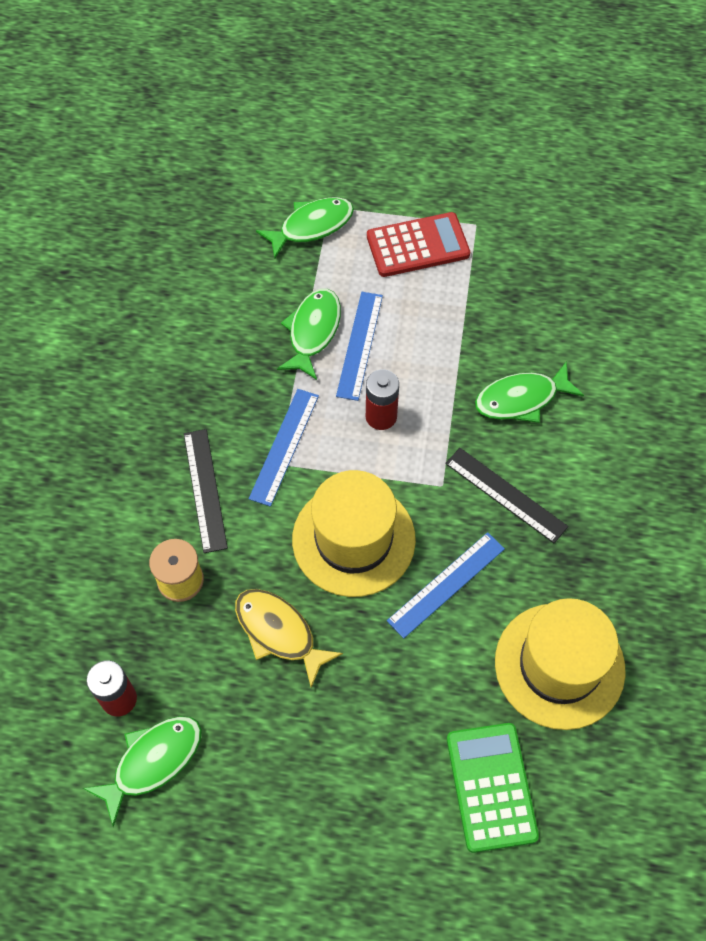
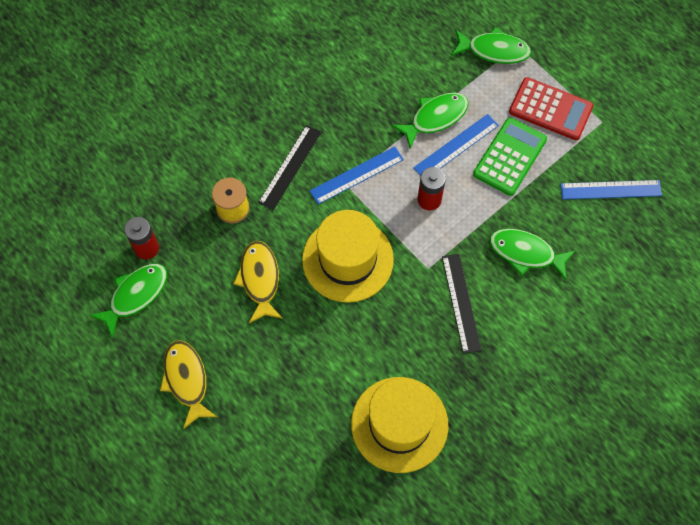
camera: 40 degrees right, 5 degrees up
(153, 762) = (135, 295): green fish -> green fish turned 45 degrees counterclockwise
(296, 808) = (186, 380): none -> yellow fish
(446, 584) = (377, 326): blue ruler -> blue ruler (610, 189)
(491, 787) = (298, 456): green calculator -> green calculator (510, 157)

